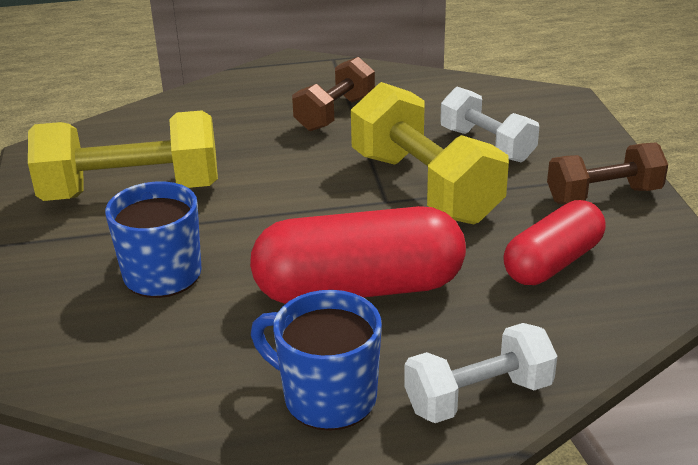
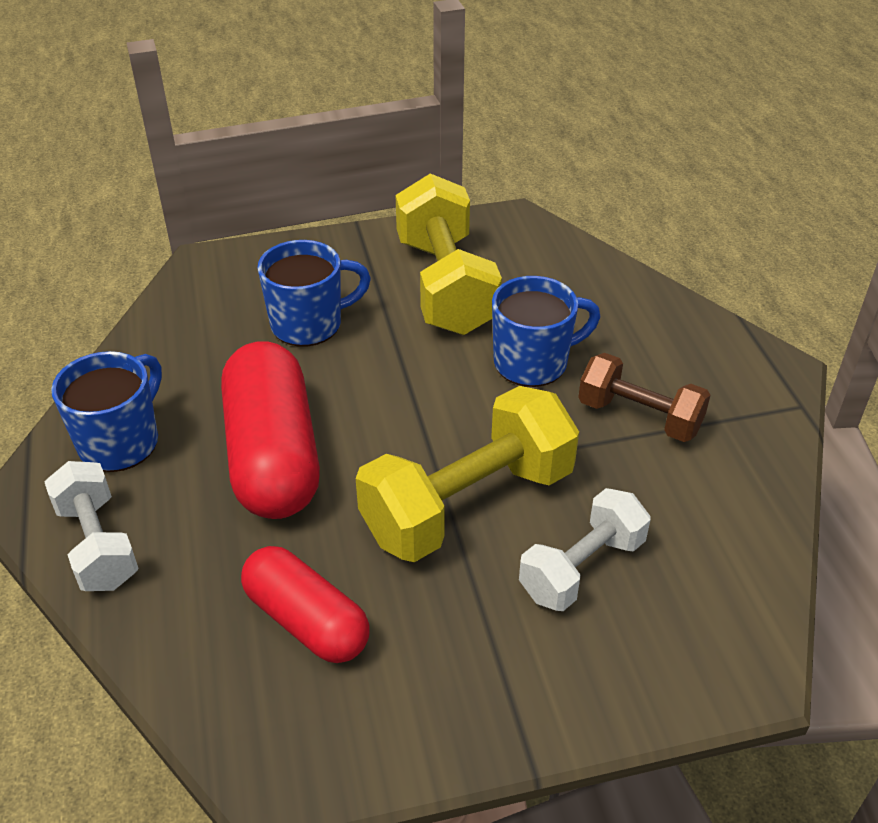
camera: 85 degrees right, 10 degrees up
(260, 152) = (533, 363): none -> blue mug
(603, 195) = (459, 692): brown dumbbell -> none

